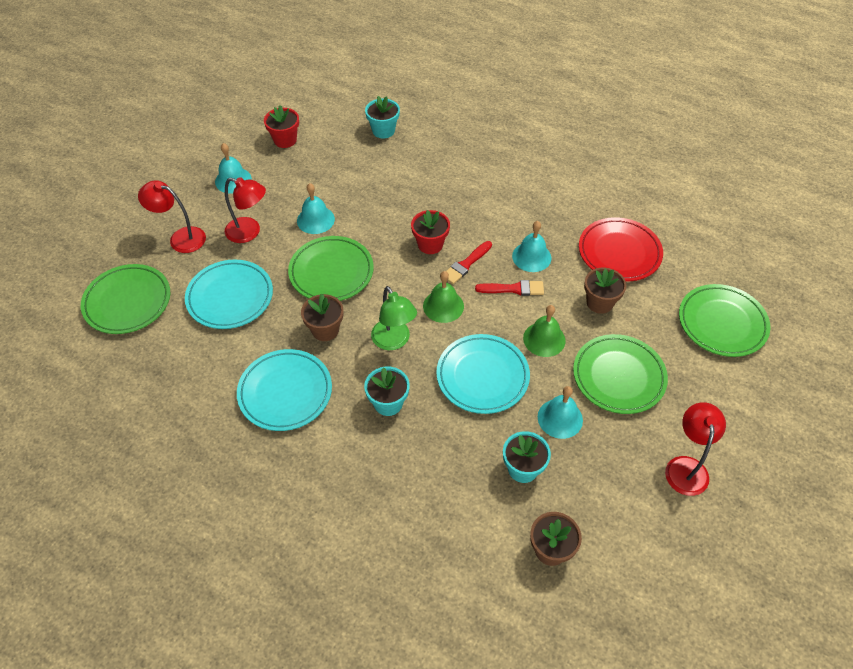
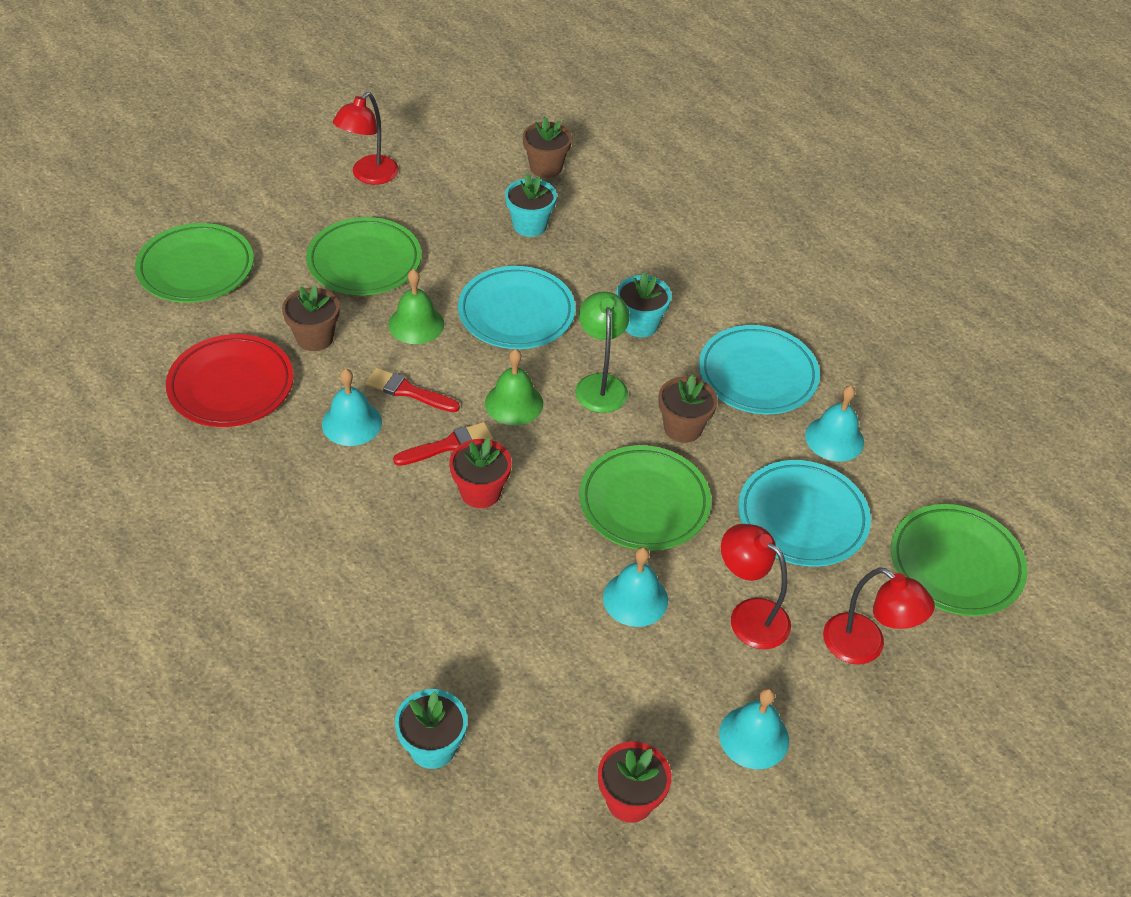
camera: 160 degrees left, 5 degrees down
(560, 418) = (460, 249): turquoise bell -> turquoise bell (834, 438)

